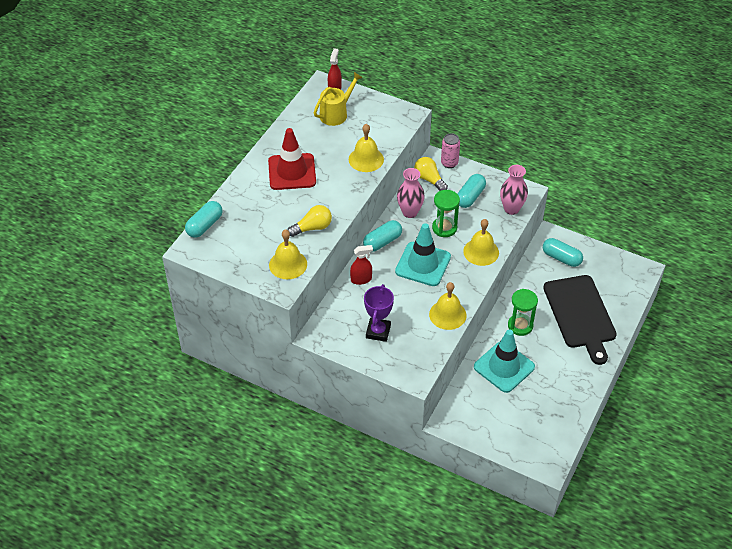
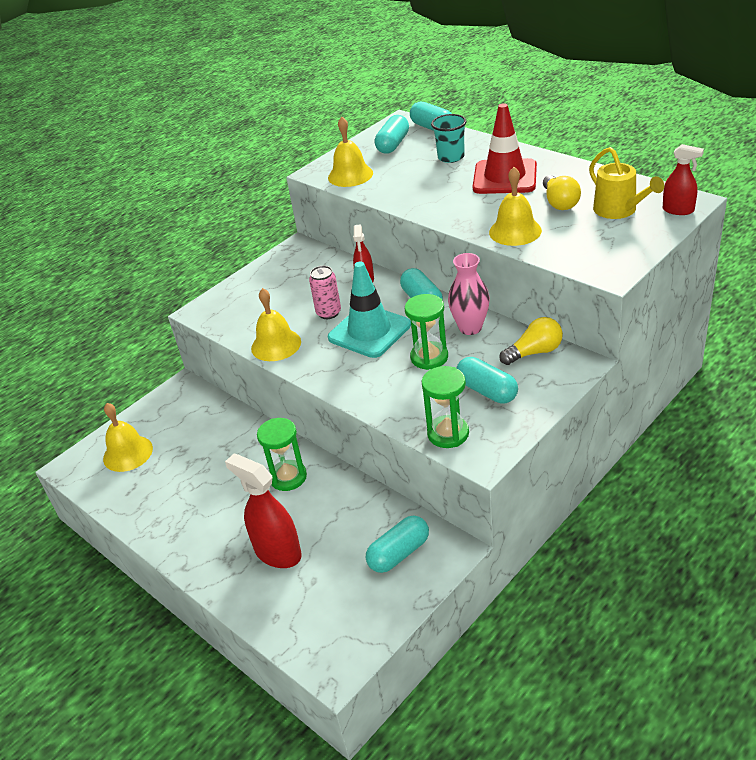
camera: 110 degrees right, 10 degrees down
(234, 246) = (393, 144): none -> turquoise capsule
(259, 206) = (451, 157): none -> turquoise cup
(312, 228) = (401, 190): yellow light bulb -> yellow light bulb (559, 202)
(378, 331) = (279, 288): purple trophy -> none
(449, 163) = (568, 377): pink can -> pink can (328, 313)
(481, 252) = (370, 388): yellow bell -> yellow bell (128, 453)
(504, 367) = (230, 449): turquoise traffic cone -> none
(511, 209) = (448, 433): pink vase -> green hourglass
(580, 314) = (277, 552): black cutting board -> red spray bottle

